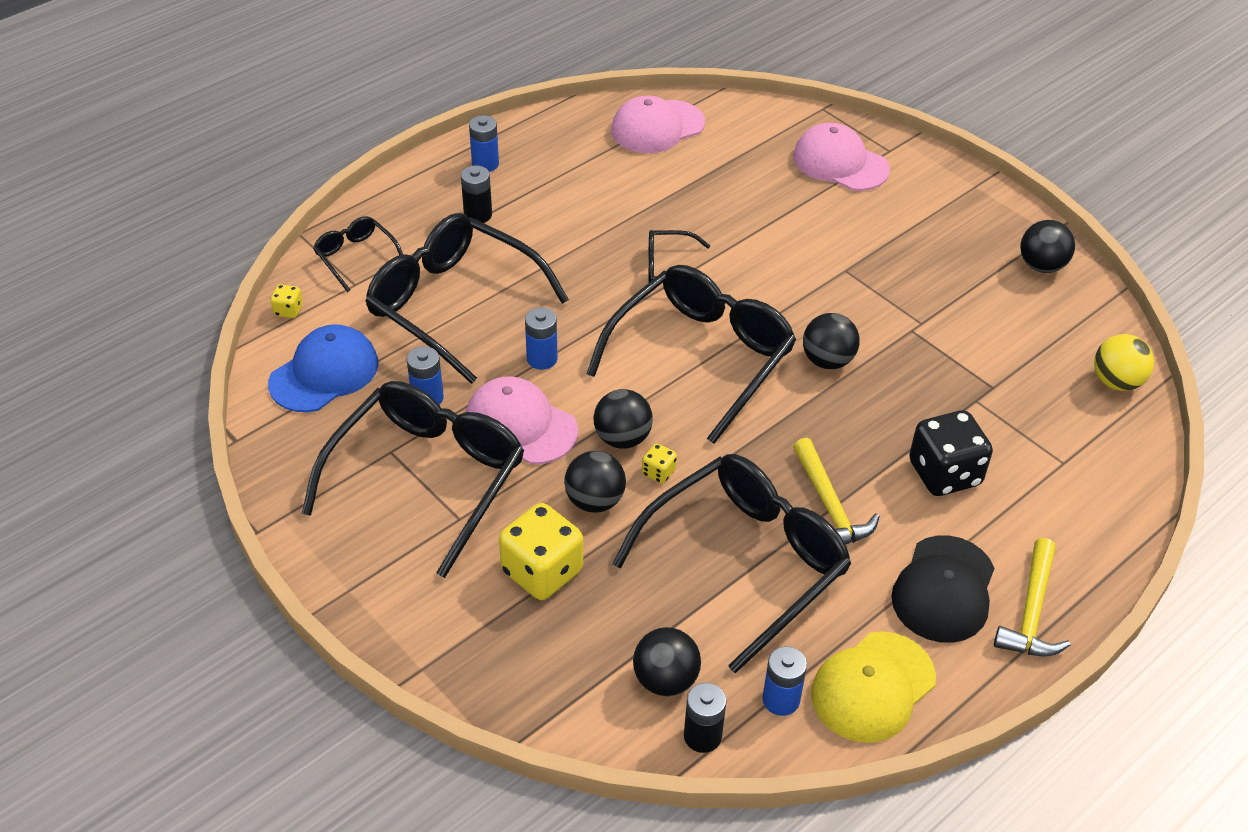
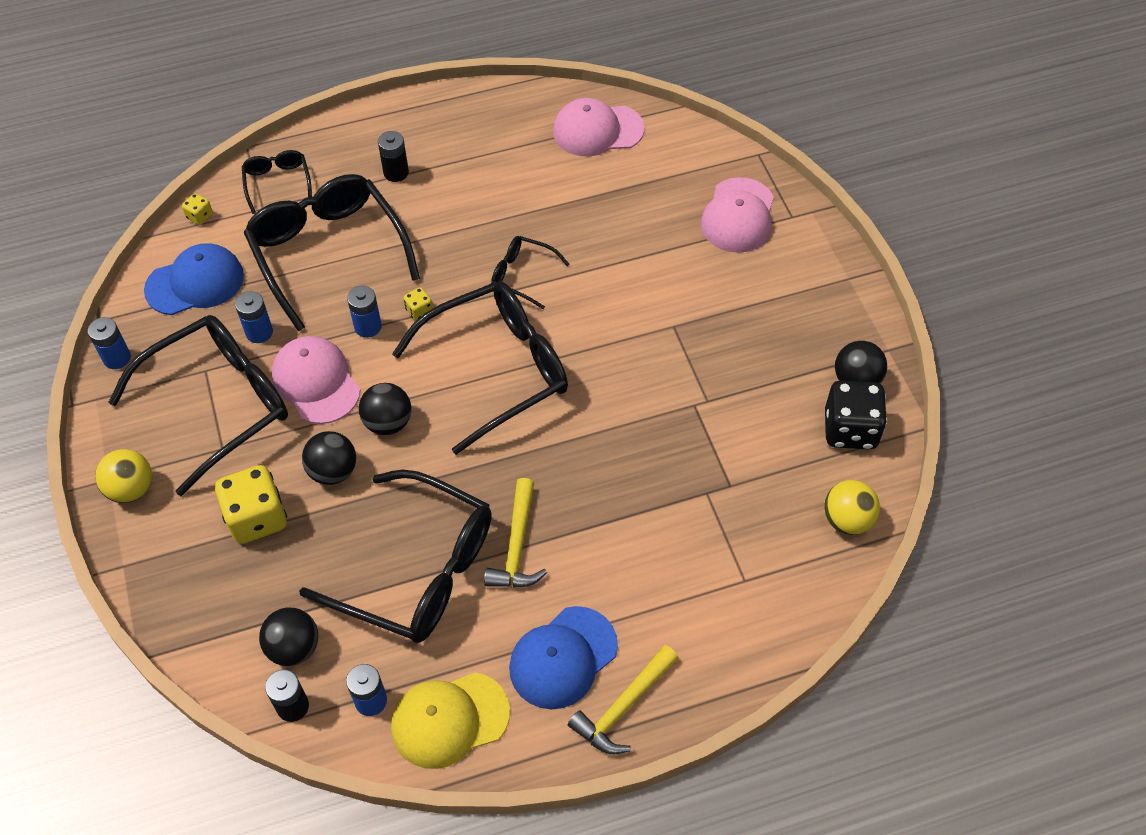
camera: 25 degrees right, 10 degrees up
(381, 590) = (131, 489): none -> yellow ball
(485, 164) = (430, 124): blue battery -> blue battery (117, 358)
(658, 472) = (398, 464): yellow dice -> yellow dice (419, 311)
(745, 562) = (417, 570): black glasses -> black glasses turned 45 degrees clockwise
(827, 360) = (601, 409): black ball -> none
(840, 163) = (738, 216): pink cap -> pink cap turned 135 degrees counterclockwise
(944, 473) = (633, 552): black dice -> black dice (850, 430)
(944, 589) = (563, 658): black cap -> blue cap

